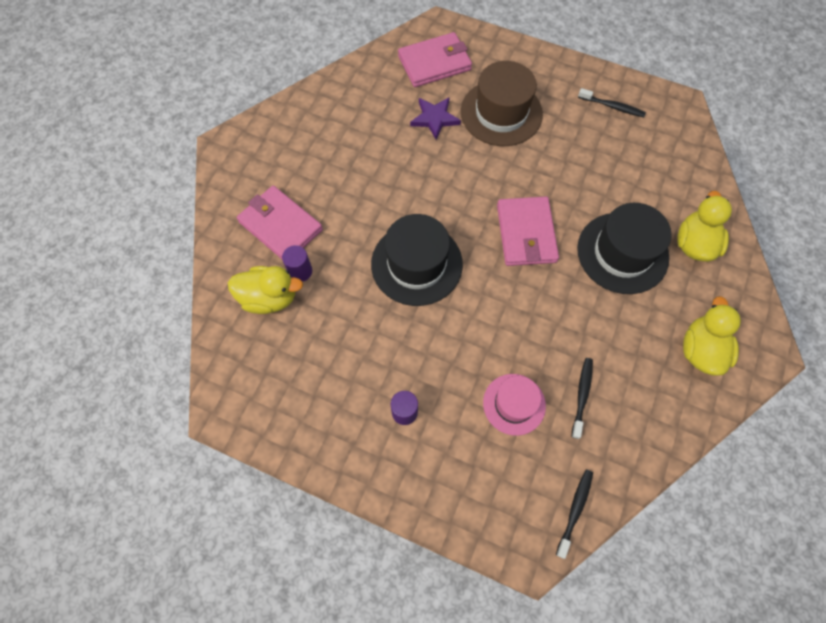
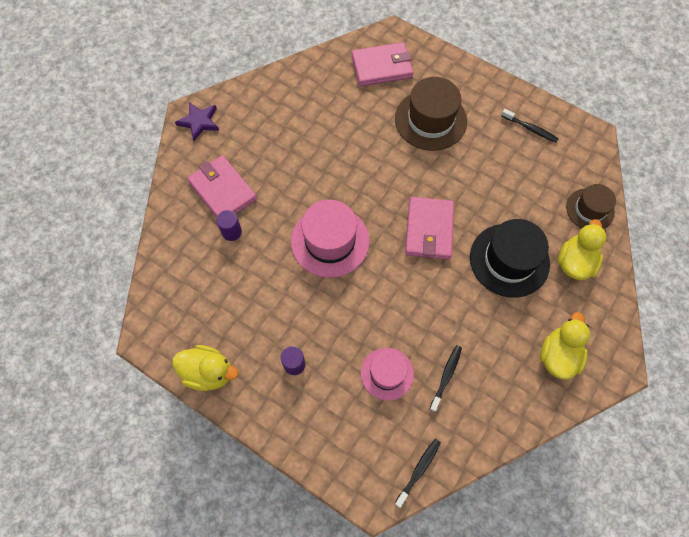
camera: 10 degrees right, 0 degrees up
(269, 298) = (202, 250): yellow duck -> yellow duck (209, 372)
(416, 264) = (330, 241): black hat -> pink hat
(435, 118) = (371, 117): purple star -> purple star (199, 122)
(697, 184) = (590, 209): none -> brown hat

